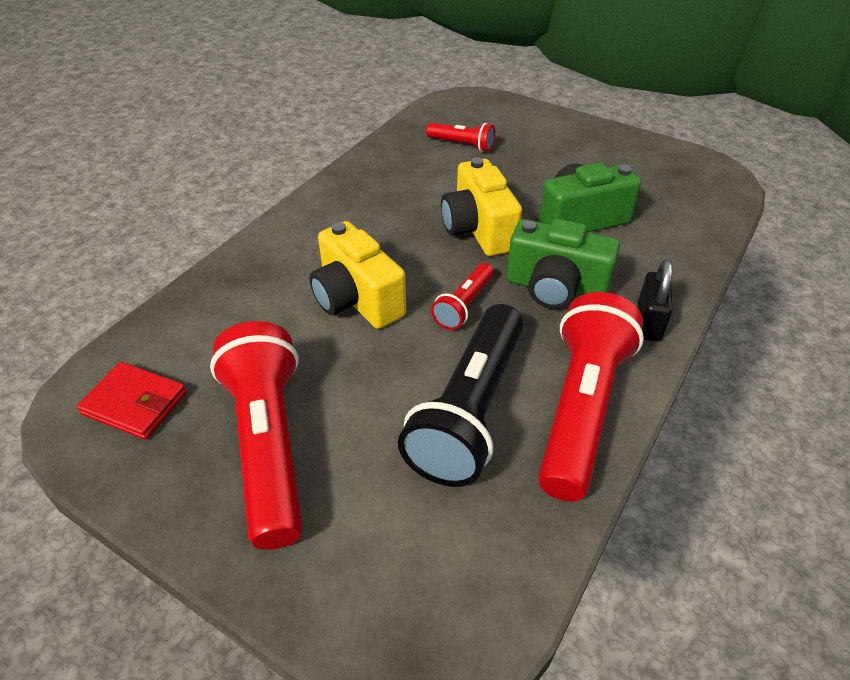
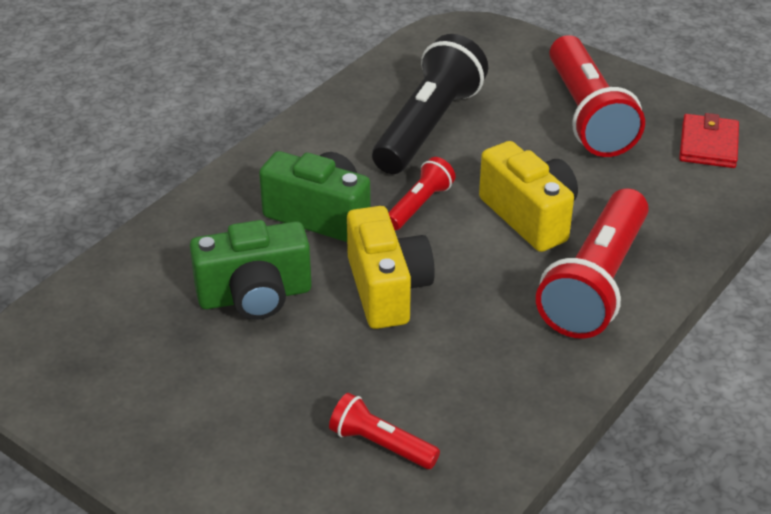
camera: 175 degrees left, 5 degrees down
(135, 404) = (708, 145): red wallet -> red wallet turned 75 degrees clockwise
(581, 408) = (336, 123): red flashlight -> red flashlight (595, 283)
(648, 322) = (242, 180): black padlock -> none

